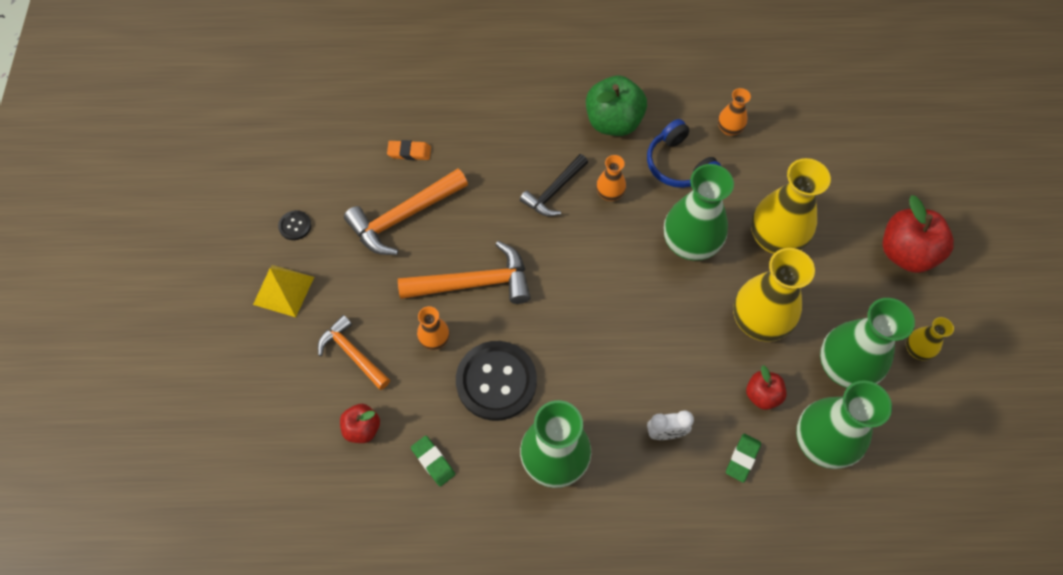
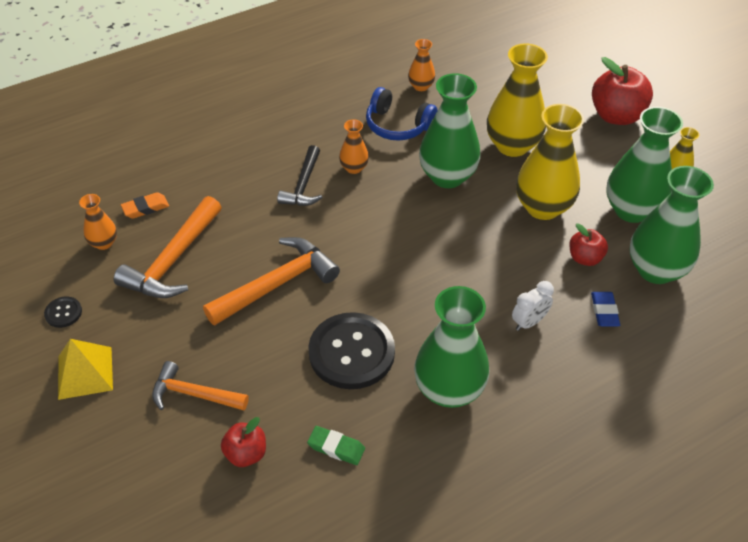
camera: 30 degrees left, 15 degrees down
(435, 339) = (269, 345): orange vase -> orange vase (104, 243)
(613, 122) = (321, 116): green apple -> none
(742, 458) = (604, 311): green eraser -> blue eraser

